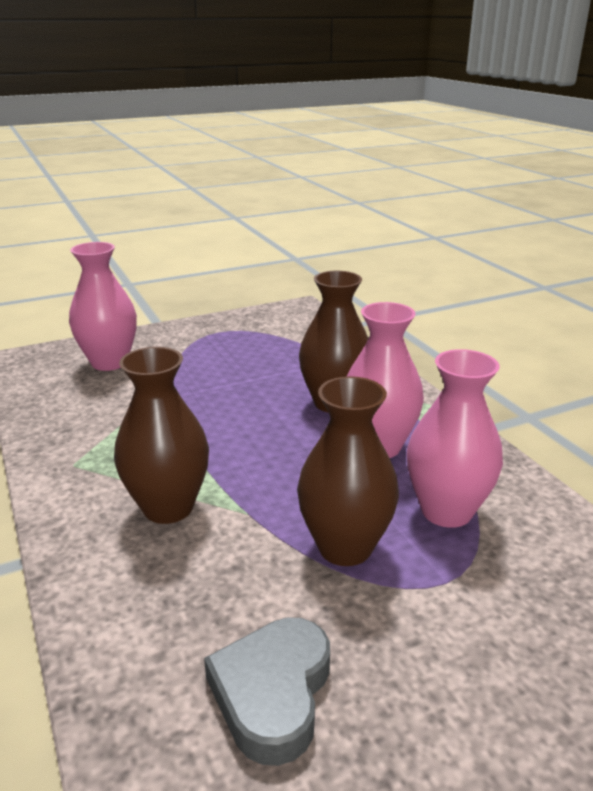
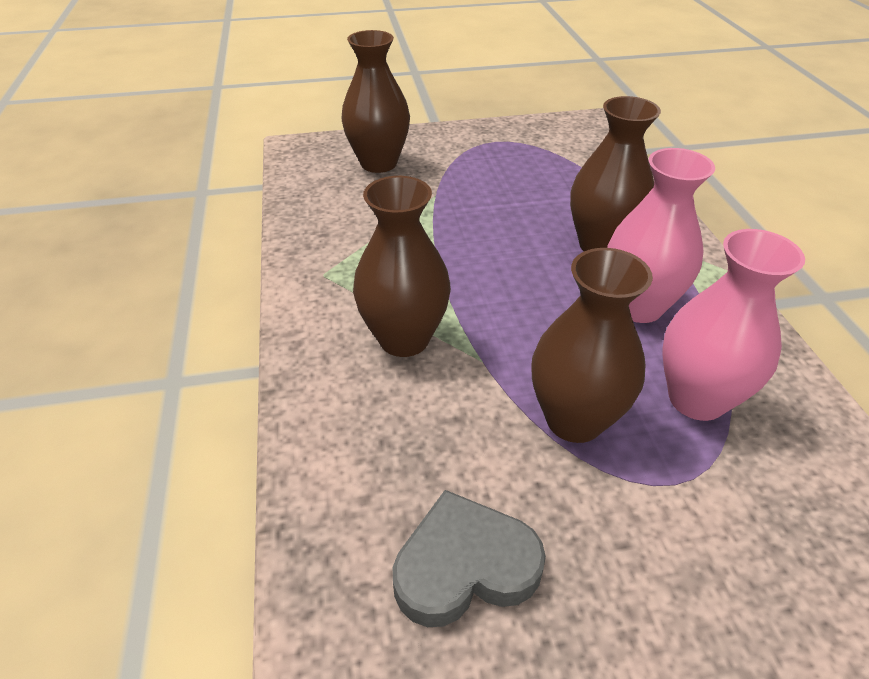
camera: 15 degrees right, 15 degrees up
(109, 362) = (379, 163): pink vase -> brown vase
(272, 693) = (465, 566): grey heart -> grey heart turned 45 degrees clockwise

